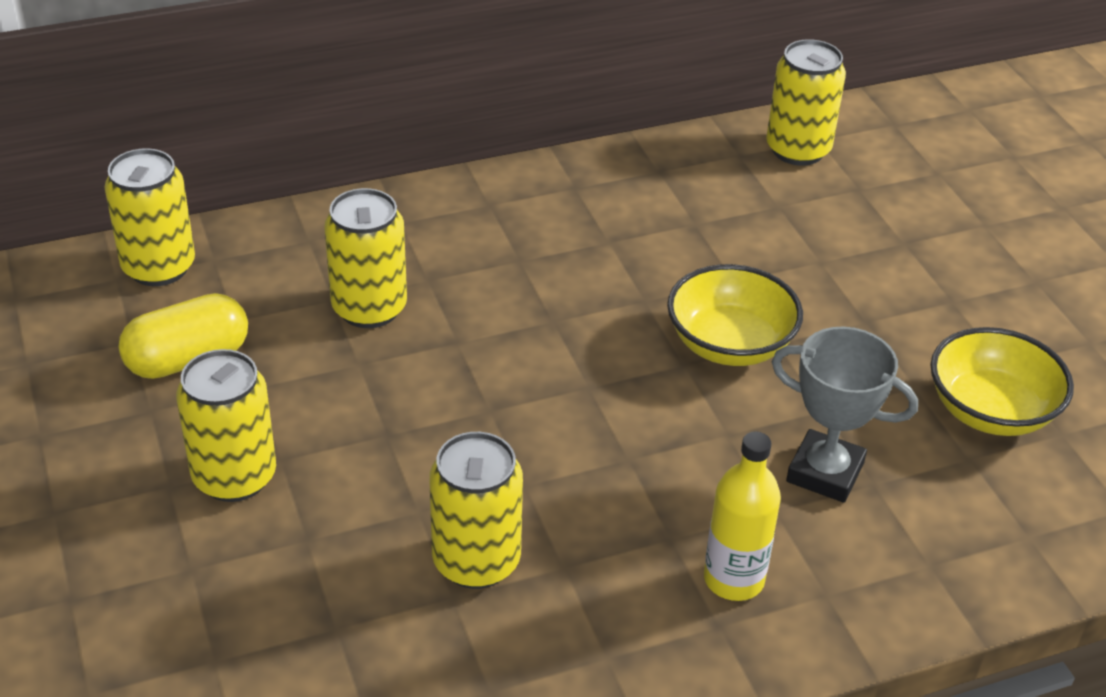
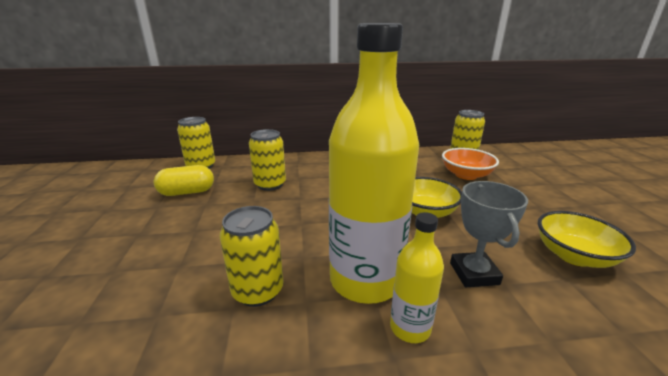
camera: 15 degrees right, 15 degrees down
(234, 477) = (169, 234): yellow can -> none
(648, 513) = (365, 280): none -> yellow bottle
(807, 219) = (466, 175): none -> orange bowl
(825, 472) = (474, 273): grey trophy -> grey trophy turned 45 degrees clockwise

